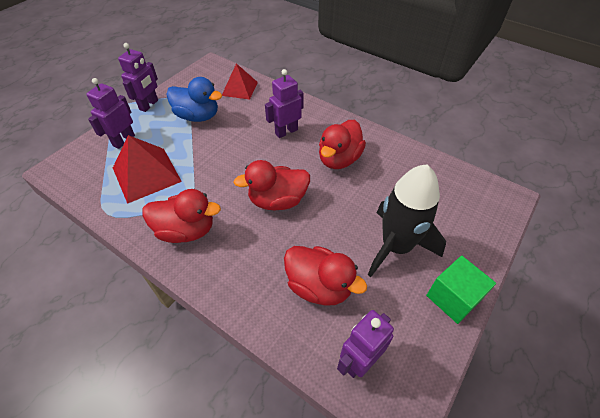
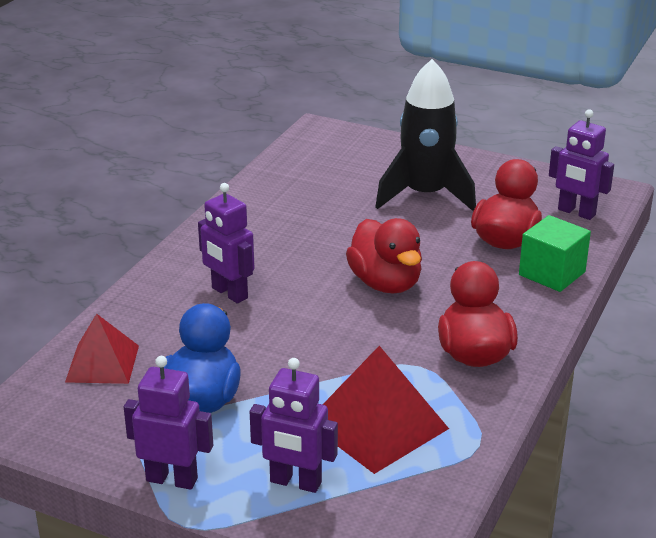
camera: 100 degrees left, 20 degrees down
(339, 159) = (284, 240): red duck -> none
(453, 298) = (476, 164): green cube -> green cube (552, 273)

